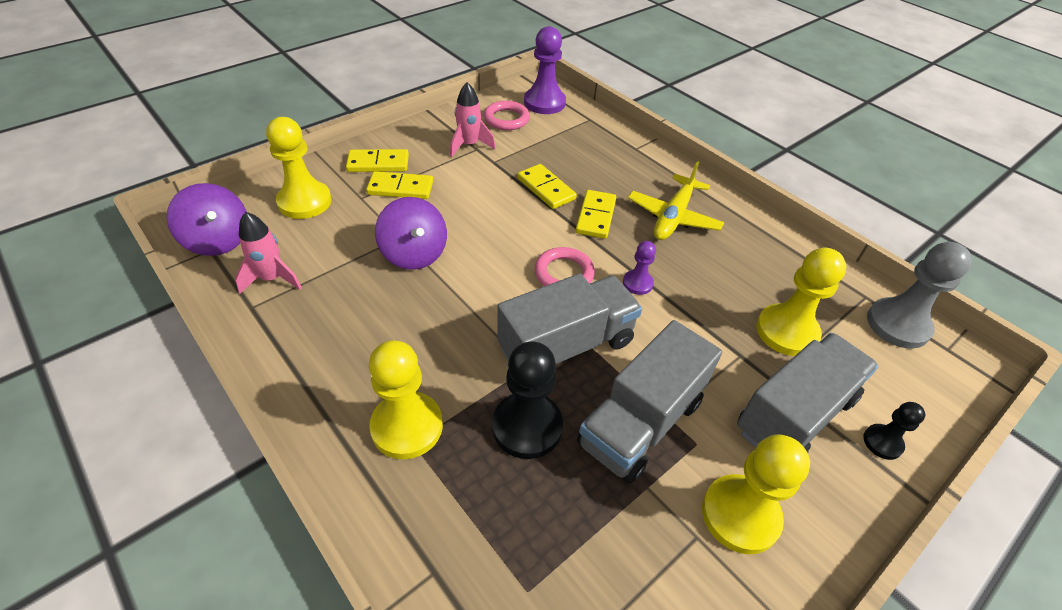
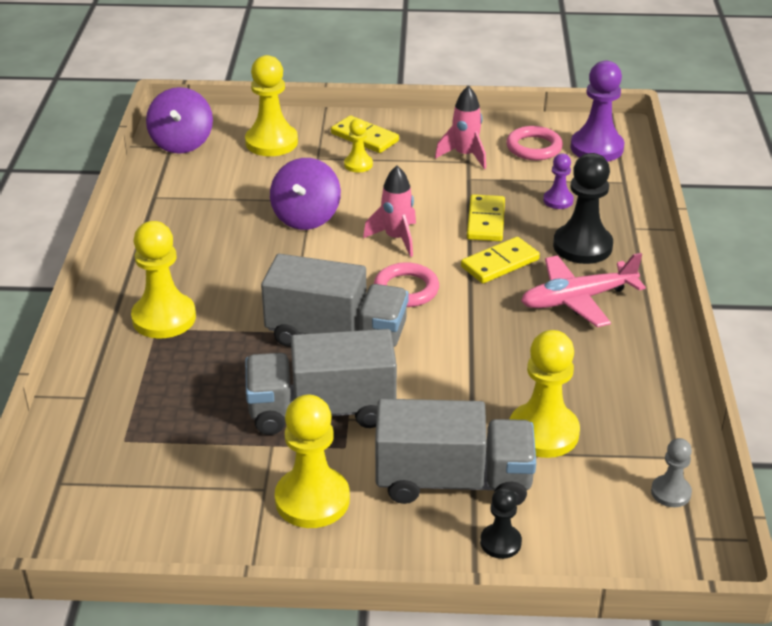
camera: 45 degrees right, 10 degrees down
(272, 278) = (187, 185): pink rocket -> pink rocket (396, 238)
(400, 188) = (358, 164): yellow domino -> yellow pawn
(527, 426) = (239, 364): black pawn -> black pawn (582, 246)
(637, 283) = (460, 328): purple pawn -> purple pawn (558, 200)
(673, 217) = (578, 299): yellow plane -> pink plane
(897, 325) = (670, 492): grey pawn -> grey pawn, size x0.53

